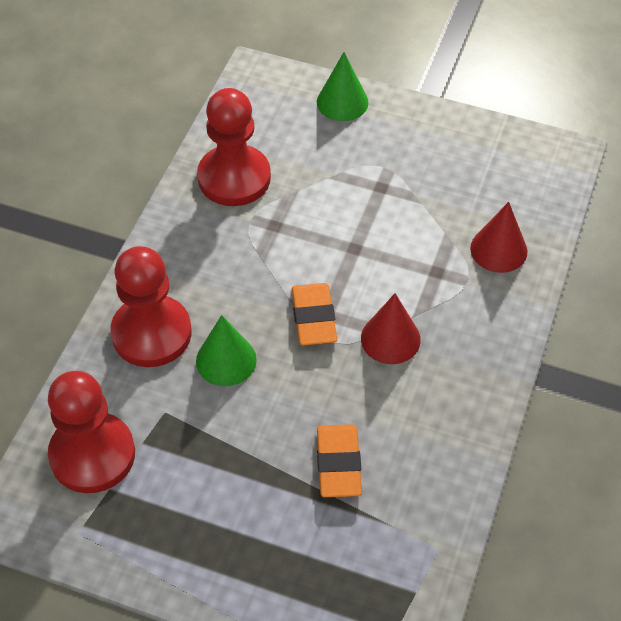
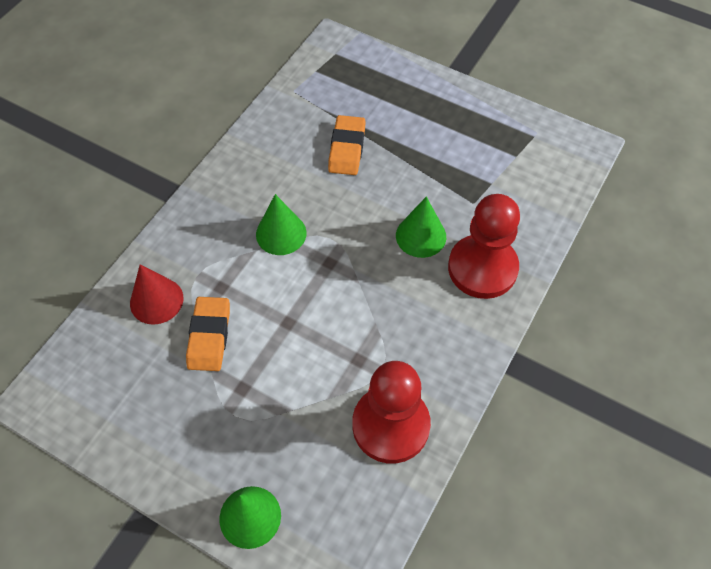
camera: 170 degrees left, 5 degrees up
(92, 454) = (529, 180): red pawn -> none
(314, 318) = (340, 261): orange eraser -> orange eraser (209, 336)
(390, 339) = (281, 233): red cone -> green cone

